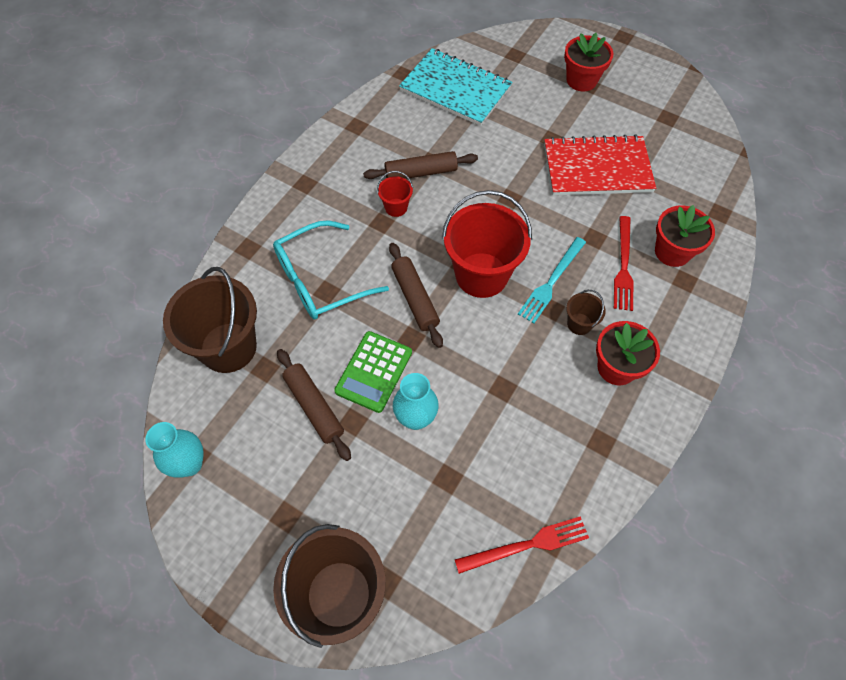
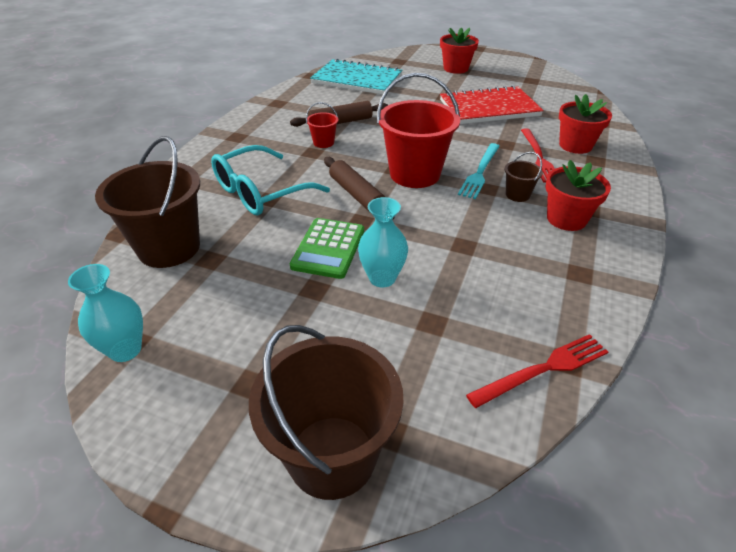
camera: 10 degrees left, 20 degrees down
(314, 407) = (269, 282): brown rolling pin -> none

